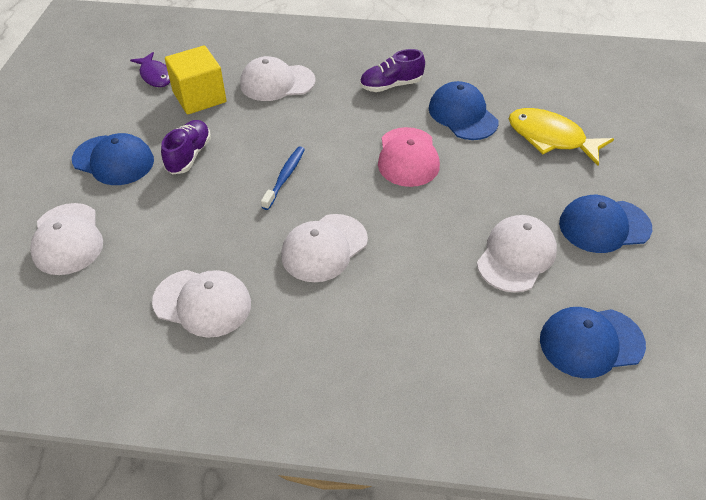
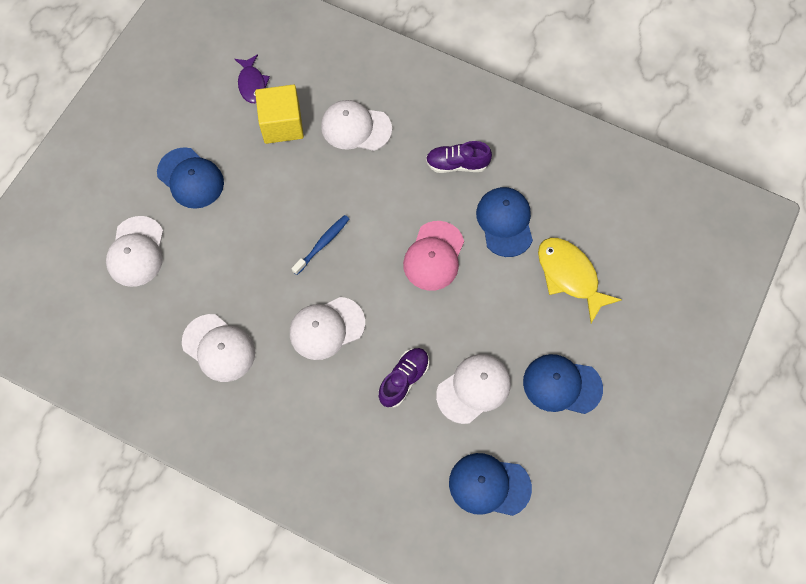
camera: 20 degrees right, 20 degrees up
(189, 155) = (252, 193): purple shoe -> purple shoe (404, 379)

